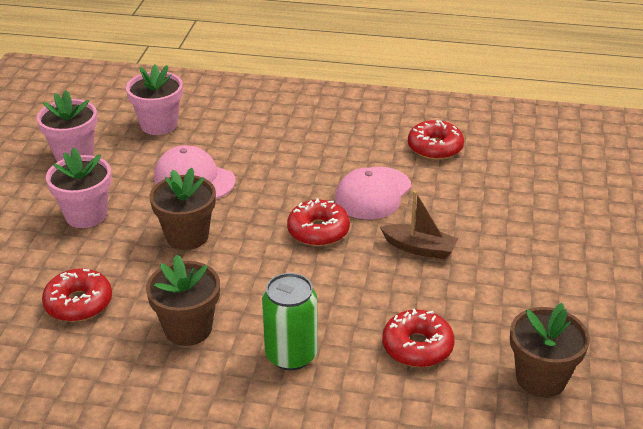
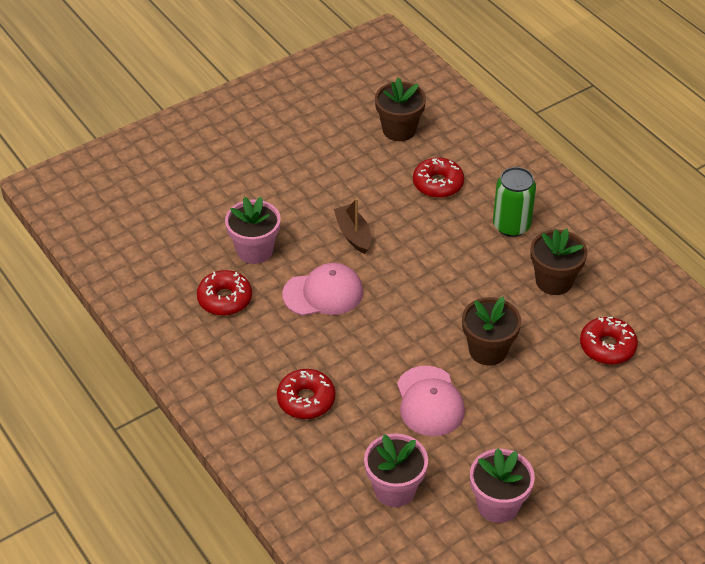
camera: 135 degrees left, 10 degrees up
(86, 215) = (542, 424): pink flower pot -> pink flower pot (255, 250)
(318, 231) = (397, 291): red donut -> red donut (306, 400)

